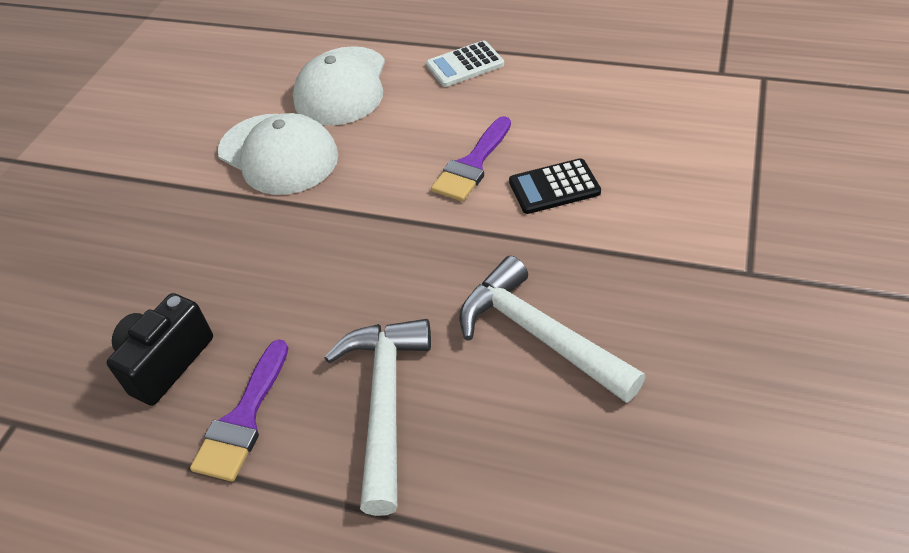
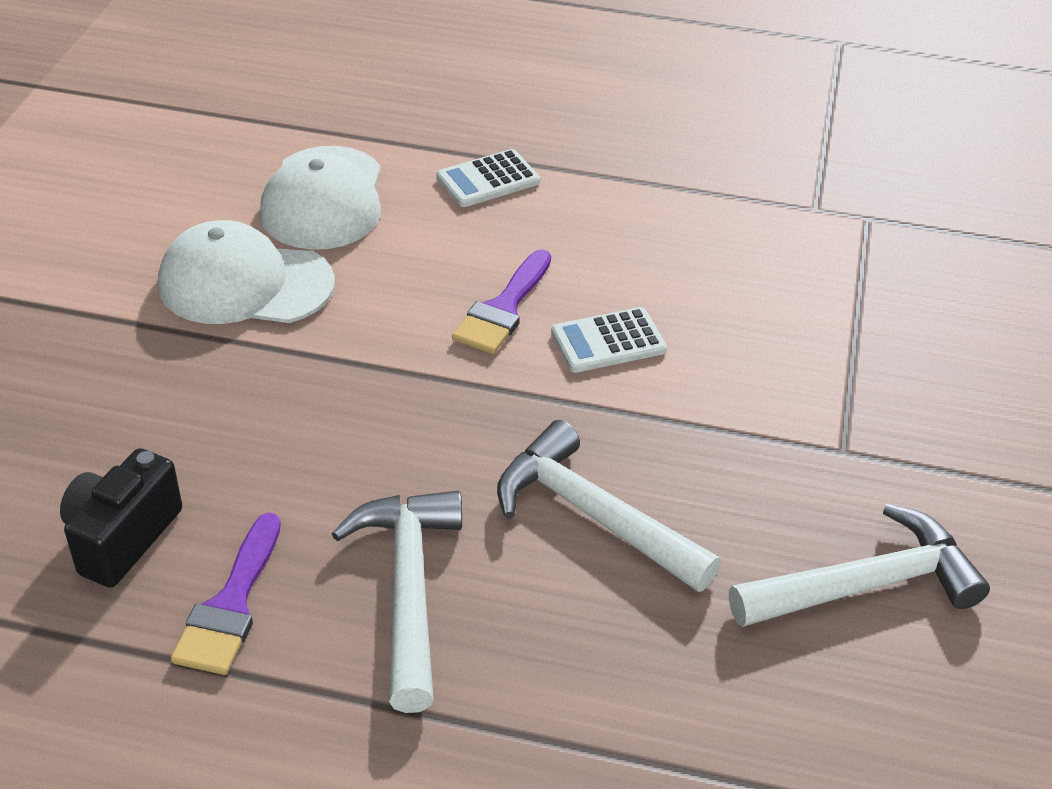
camera: 10 degrees left, 5 degrees down
(278, 154) = (245, 284): white cap -> white cap turned 150 degrees clockwise
(554, 187) = (608, 341): black calculator -> white calculator
(772, 393) = (865, 585): none -> white hammer

